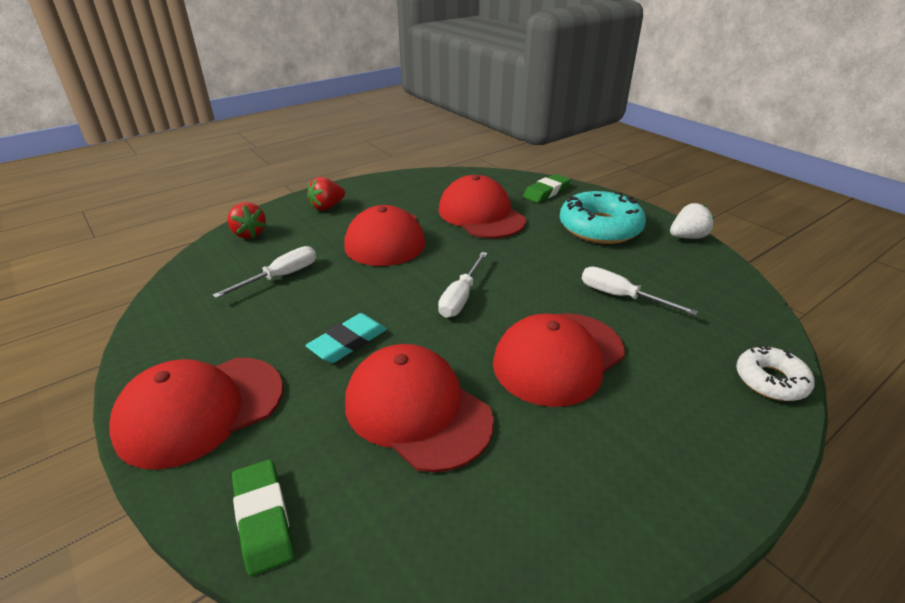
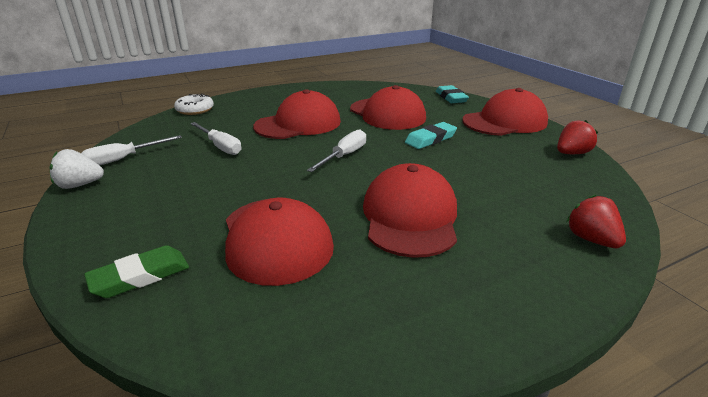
camera: 170 degrees left, 5 degrees down
(263, 519) = (451, 97): green eraser -> turquoise eraser
(281, 276) = (508, 184): white screwdriver -> white screwdriver (123, 159)
(327, 207) = (508, 281): red strawberry -> red strawberry (571, 153)
(600, 228) = (151, 204): turquoise donut -> none

